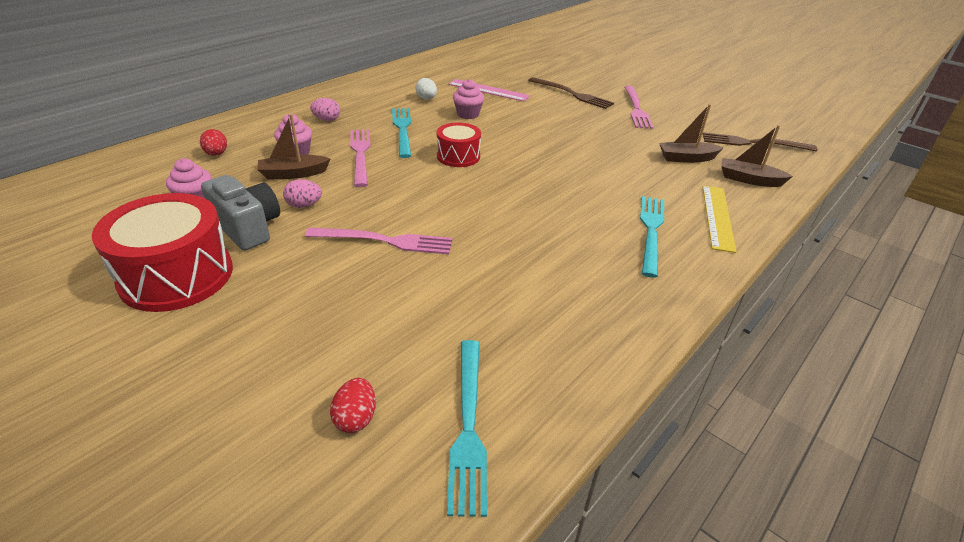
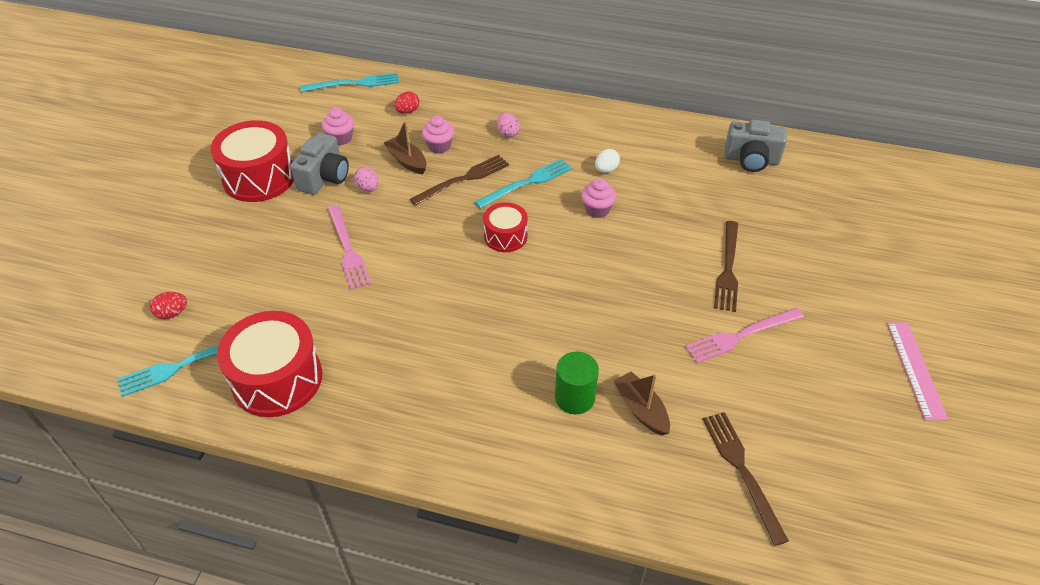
camera: 65 degrees right, 10 degrees up
(360, 154) = (463, 179): pink fork -> brown fork
(475, 58) = (751, 160): none -> grey camera
(488, 90) = (670, 202): pink ruler -> pink ruler (915, 369)
(548, 339) = (277, 379): none -> red drum
(651, 231) = (462, 409): turquoise fork -> turquoise fork (354, 84)
(663, 179) = (575, 397): none -> green cylinder
(717, 217) = (524, 458): yellow ruler -> none
(749, 180) = (632, 477): brown boat -> none

